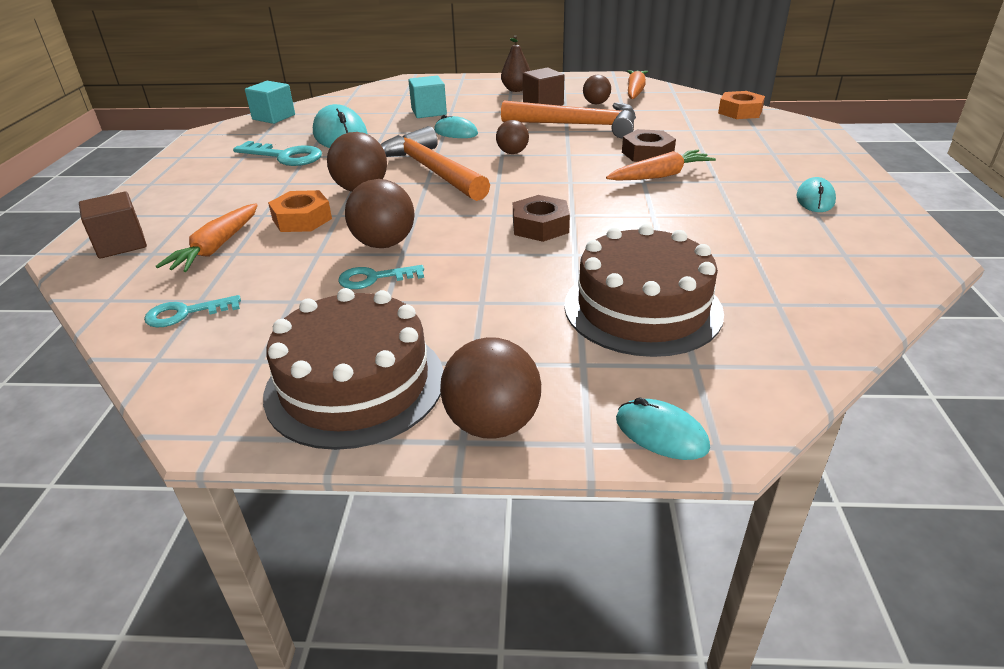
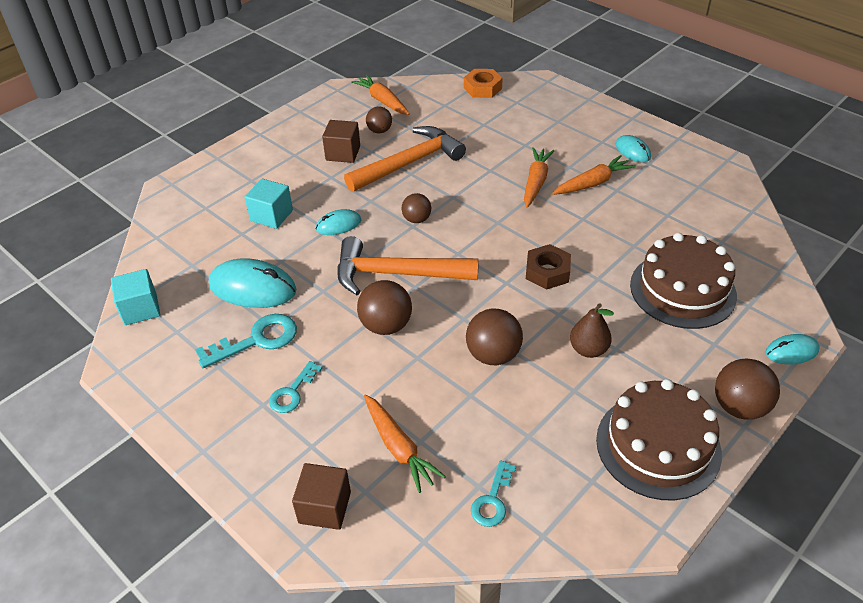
camera: 50 degrees left, 10 degrees up
(302, 219) = (402, 380): orange nut -> none
(374, 278) = (538, 382): turquoise key -> turquoise key (292, 392)
(516, 90) = (292, 148): brown pear -> brown pear (588, 349)
(647, 153) = (497, 165): brown nut -> none
(716, 199) = (592, 183): none -> orange carrot

